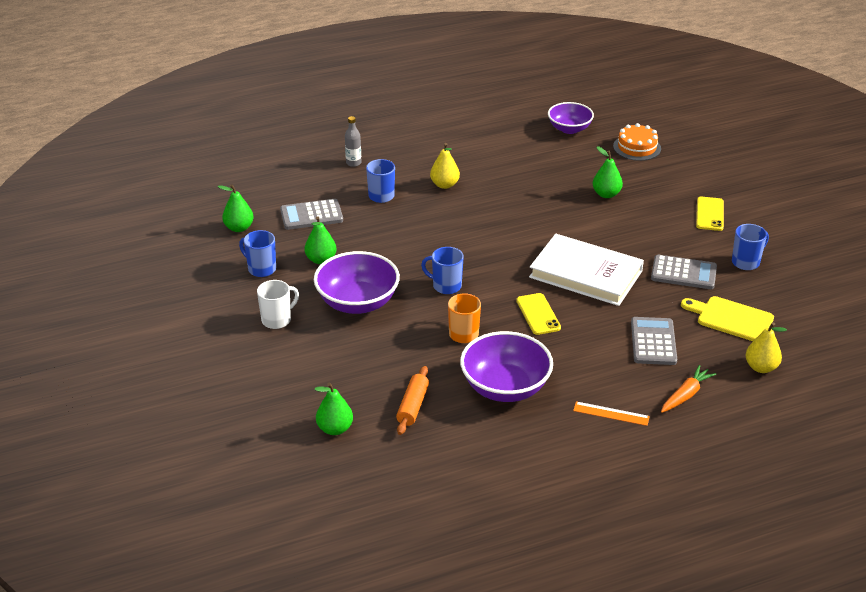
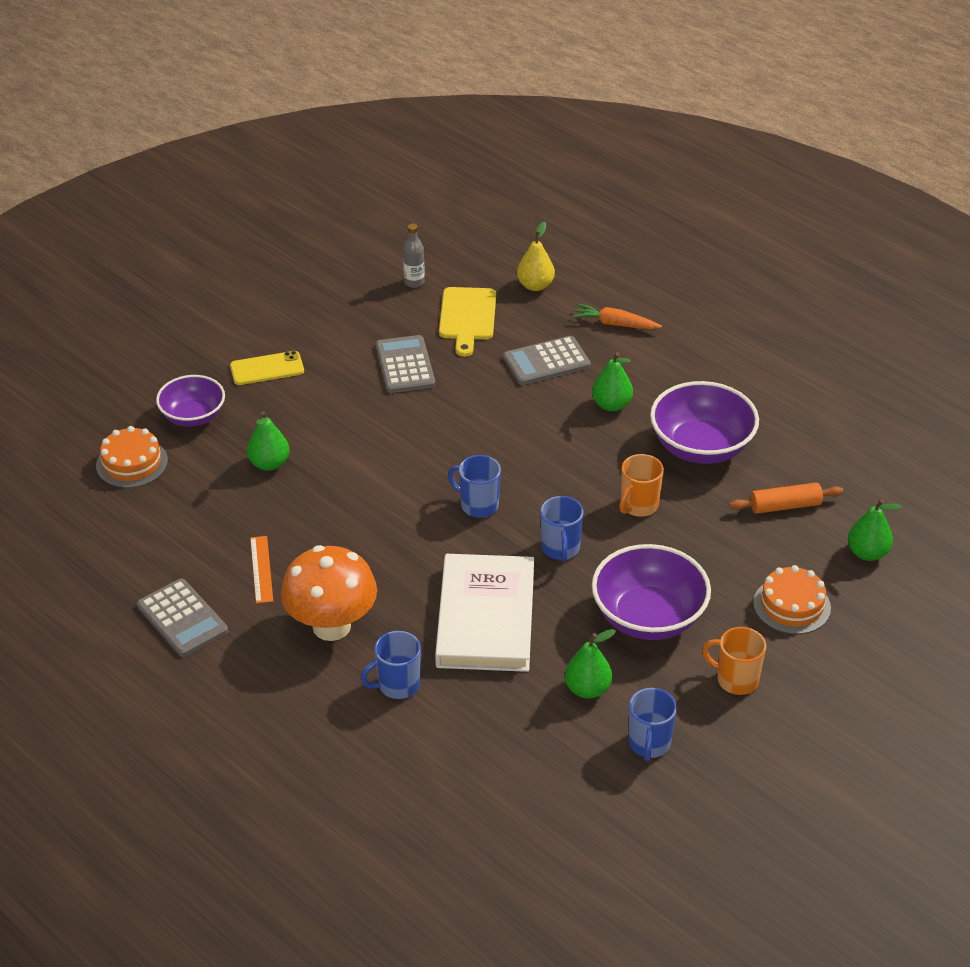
camera: 115 degrees left, 5 degrees up
(239, 228) = (575, 815): green pear -> green pear (611, 405)
(277, 320) = (736, 680): white mug -> orange mug
(311, 215) = (493, 743): grey calculator -> grey calculator (182, 618)
(317, 369) = (792, 605): none -> orange cake
(353, 163) = (327, 752): grey bottle -> grey bottle (414, 282)
(444, 185) = (331, 626): yellow pear -> orange mushroom
(538, 314) = (560, 457): yellow phone -> none
(569, 129) = (109, 541): purple bowl -> purple bowl (193, 416)
(586, 274) = (457, 439): white book -> white book (485, 618)
(611, 413) = (681, 365): orange ruler -> orange ruler (261, 569)
(746, 262) = (353, 324): blue mug -> blue mug (478, 505)

